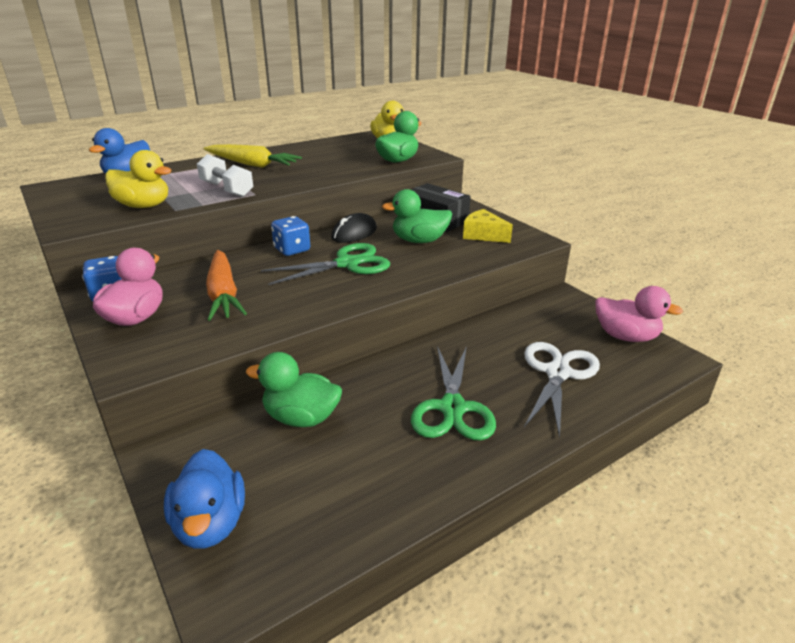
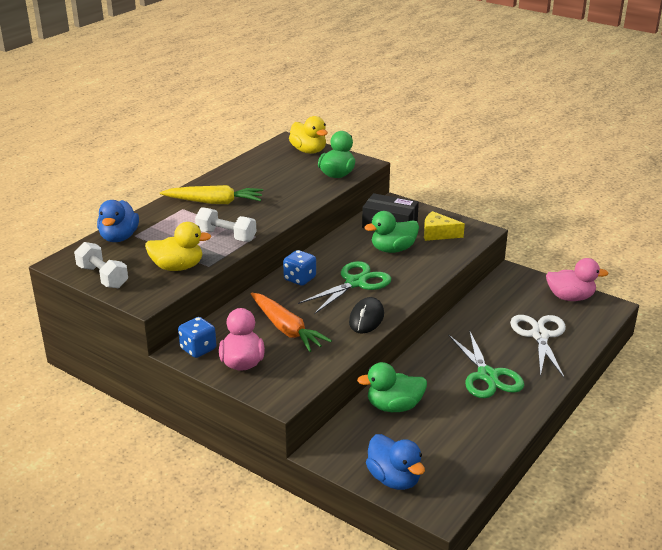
camera: 20 degrees left, 0 degrees up
(64, 202) = (102, 277): none -> white dumbbell
(354, 233) = (335, 252): black mouse -> black mouse (366, 318)

